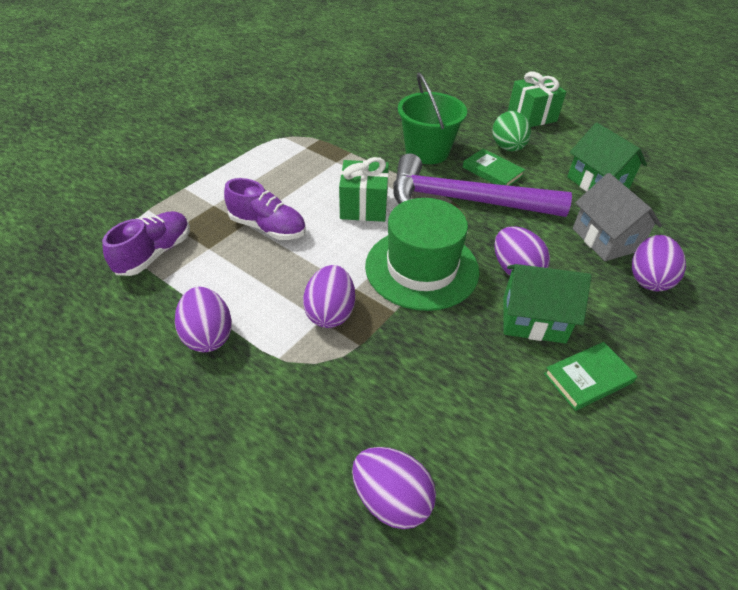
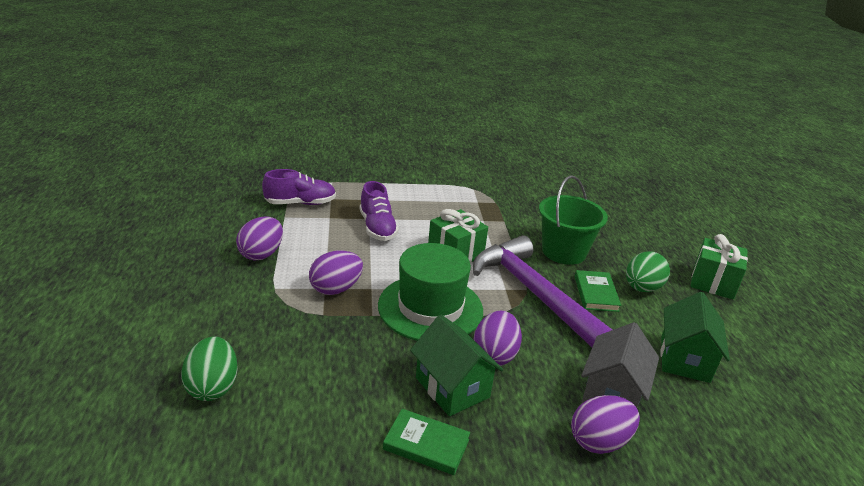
camera: 45 degrees right, 15 degrees down
(391, 499) = (213, 387): purple egg -> green egg

